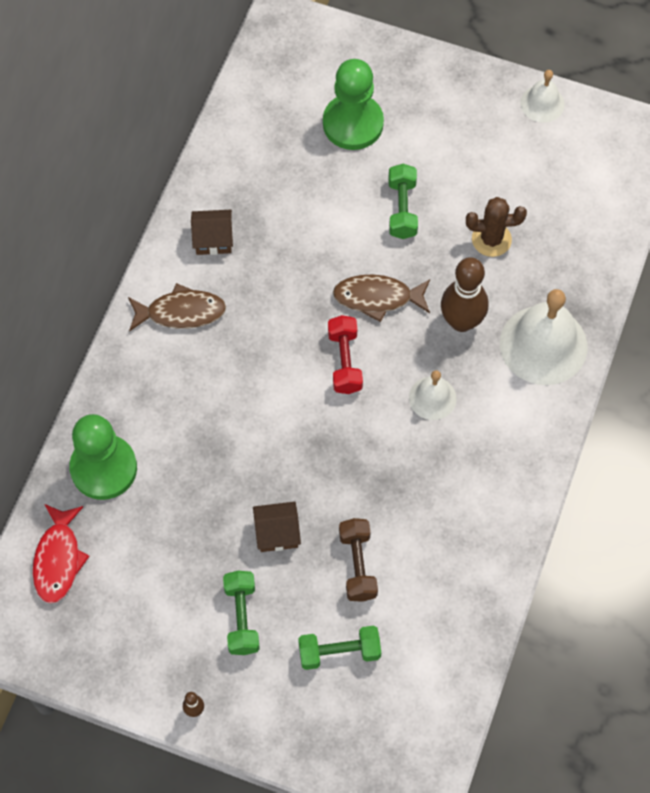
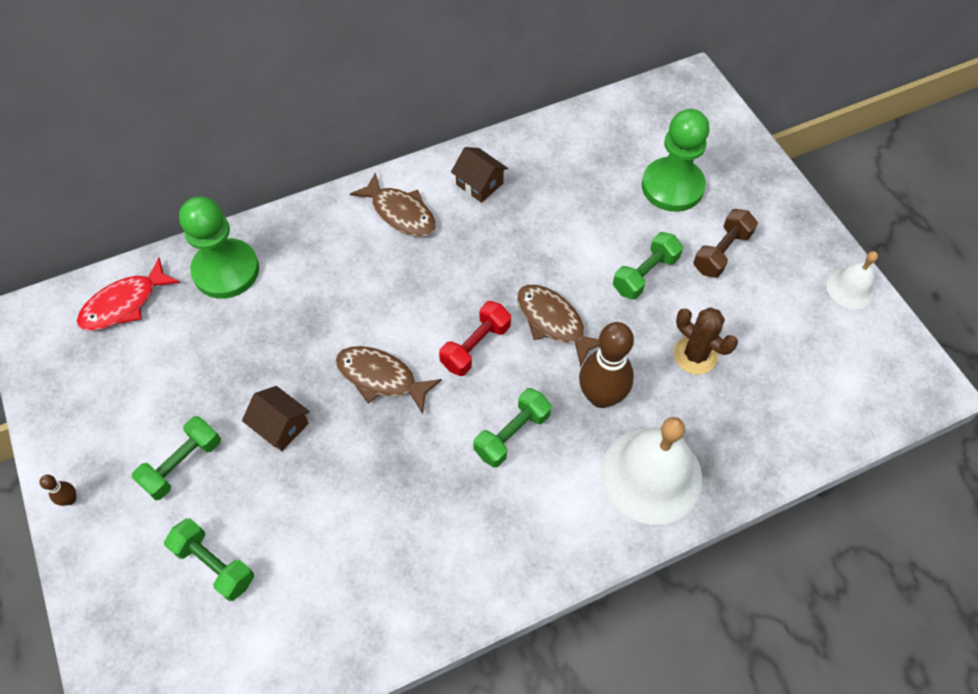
camera: 45 degrees right, 5 degrees down
(306, 440) = (381, 378): none -> brown fish
(357, 565) = (307, 509): brown dumbbell -> brown dumbbell (721, 252)
(432, 398) = (512, 434): white bell -> green dumbbell

